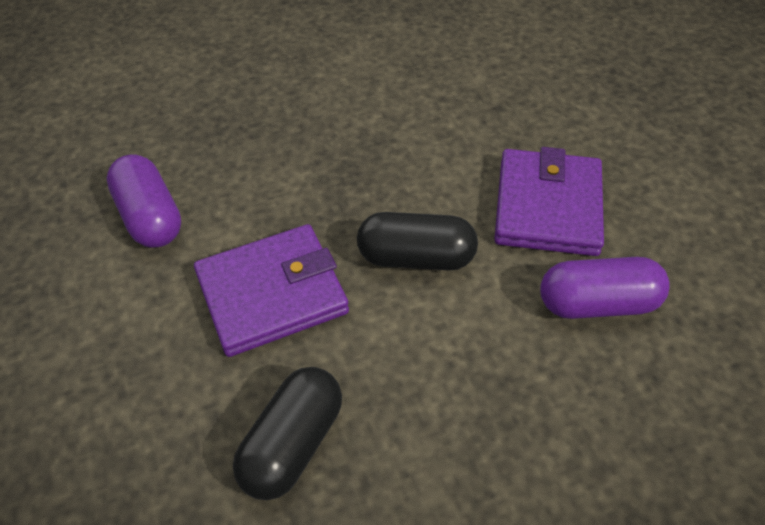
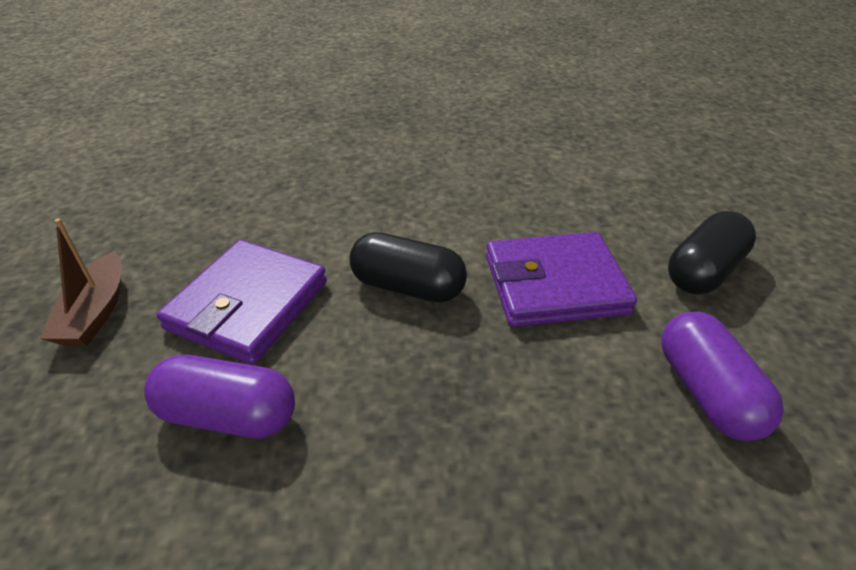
camera: 165 degrees left, 10 degrees down
(292, 444) = (543, 196): black capsule -> black capsule (703, 271)
(597, 303) = (277, 226): purple capsule -> purple capsule (228, 415)
(665, 173) = (95, 312): none -> brown boat

